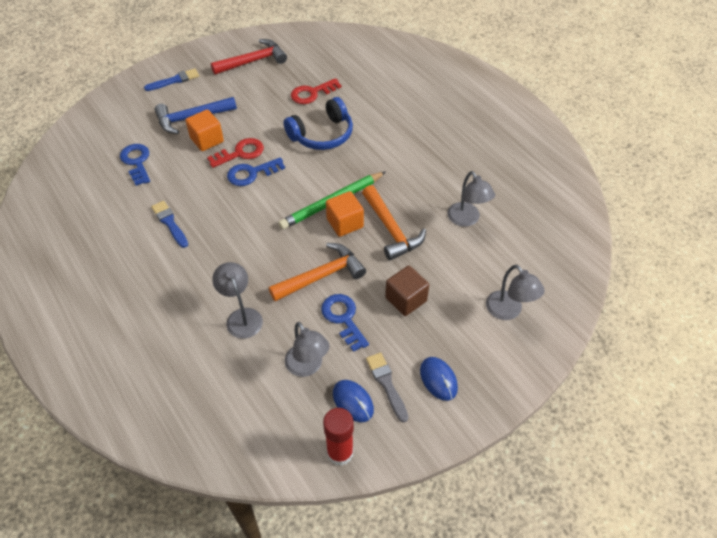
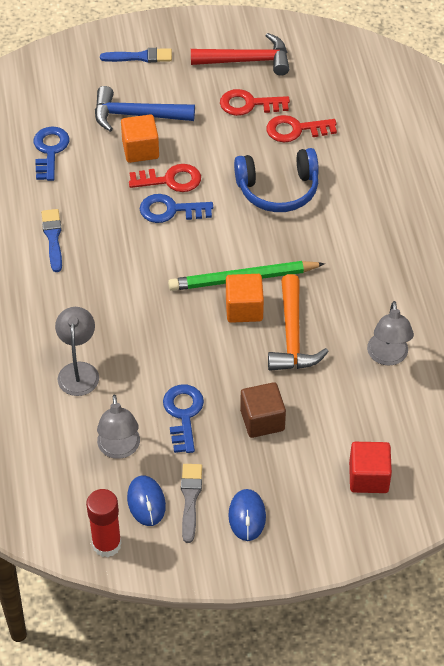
camera: 25 degrees right, 0 degrees up
(270, 87) = (249, 104): none -> red key
(322, 276) = (186, 359): orange hammer -> none
(508, 311) = (368, 477): grey lamp -> red cube

